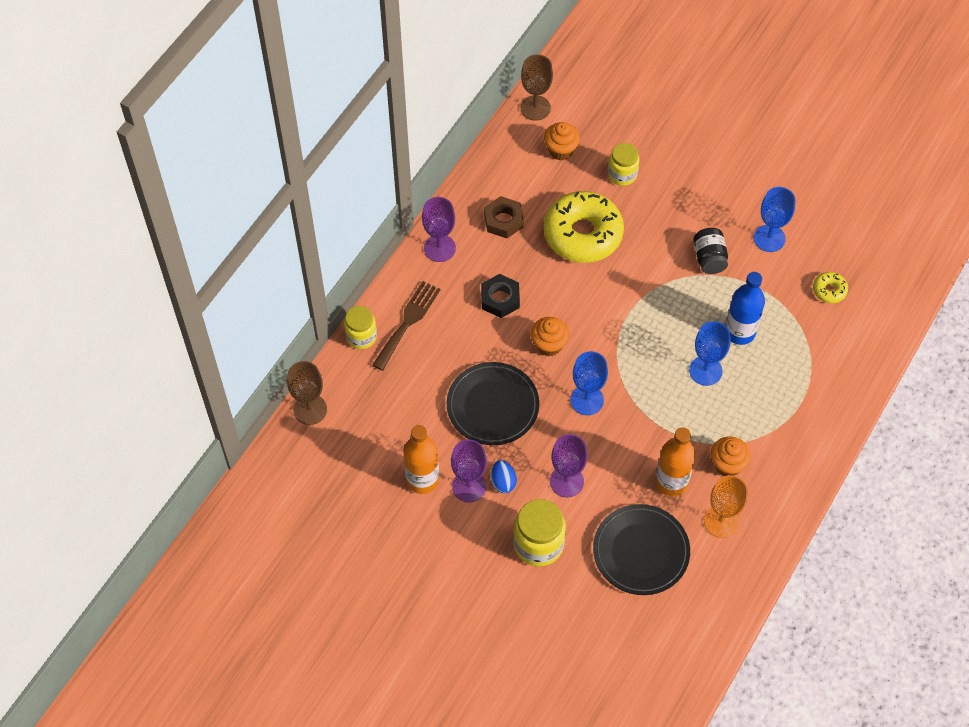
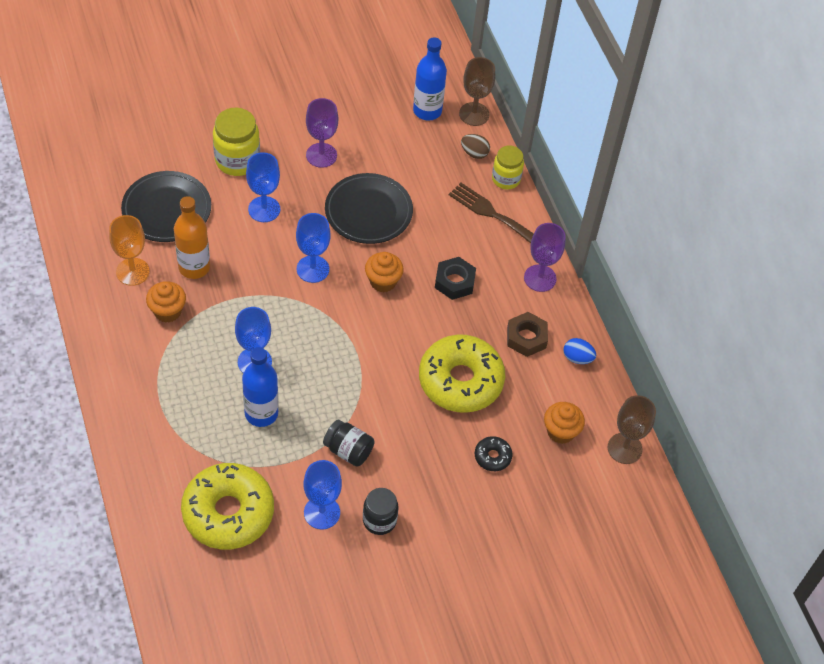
camera: 125 degrees right, 5 degrees down
(340, 446) = (427, 111): none -> blue bottle
(355, 378) = (474, 153): none -> brown egg
(408, 322) = (491, 213): brown fork -> brown fork turned 150 degrees clockwise
(422, 480) = (354, 135): orange bottle -> none
(503, 482) = (303, 175): blue egg -> blue egg (577, 358)
(566, 481) = (264, 209): purple goblet -> blue goblet
(622, 175) = (492, 456): yellow jar -> black donut
(738, 203) = (379, 520): none -> black jar
(829, 290) = (228, 512): yellow donut -> yellow donut, size x2.34

